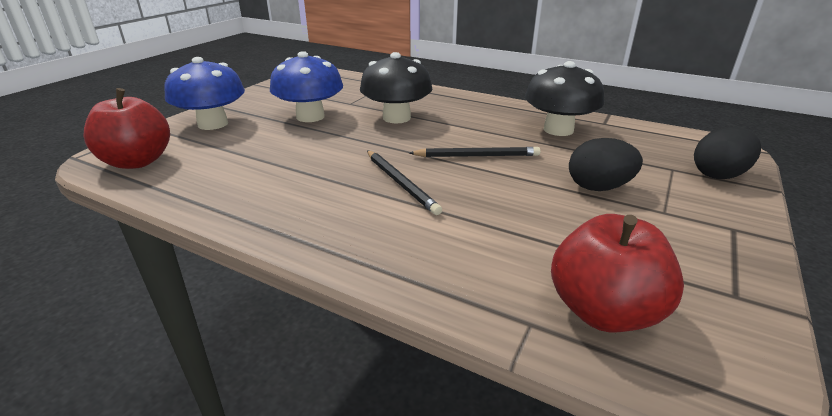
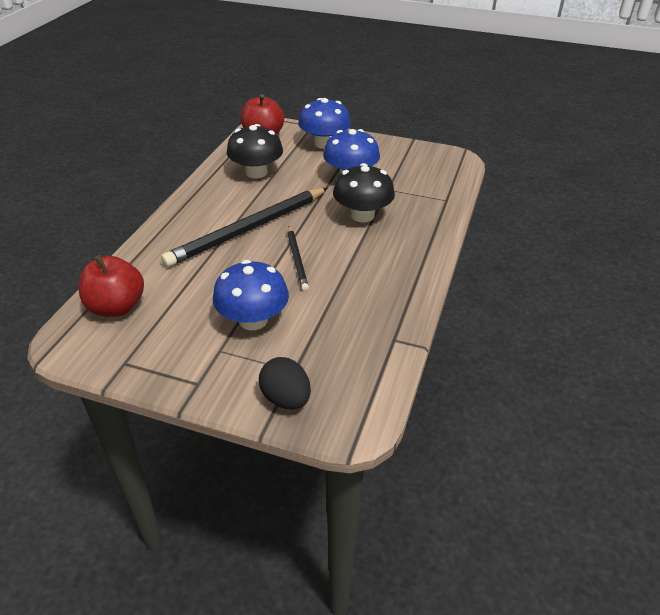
camera: 80 degrees right, 10 degrees up
(401, 183) = (248, 229): black pencil -> black pencil, size x2.02
(558, 130) = (364, 306): black mushroom -> black mushroom (256, 172)
(598, 187) = (253, 320): black egg -> blue mushroom

